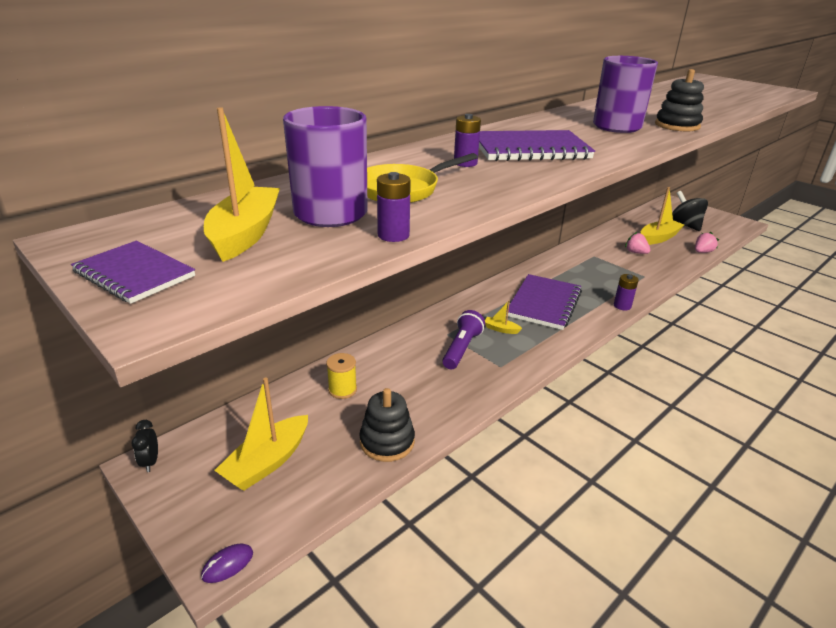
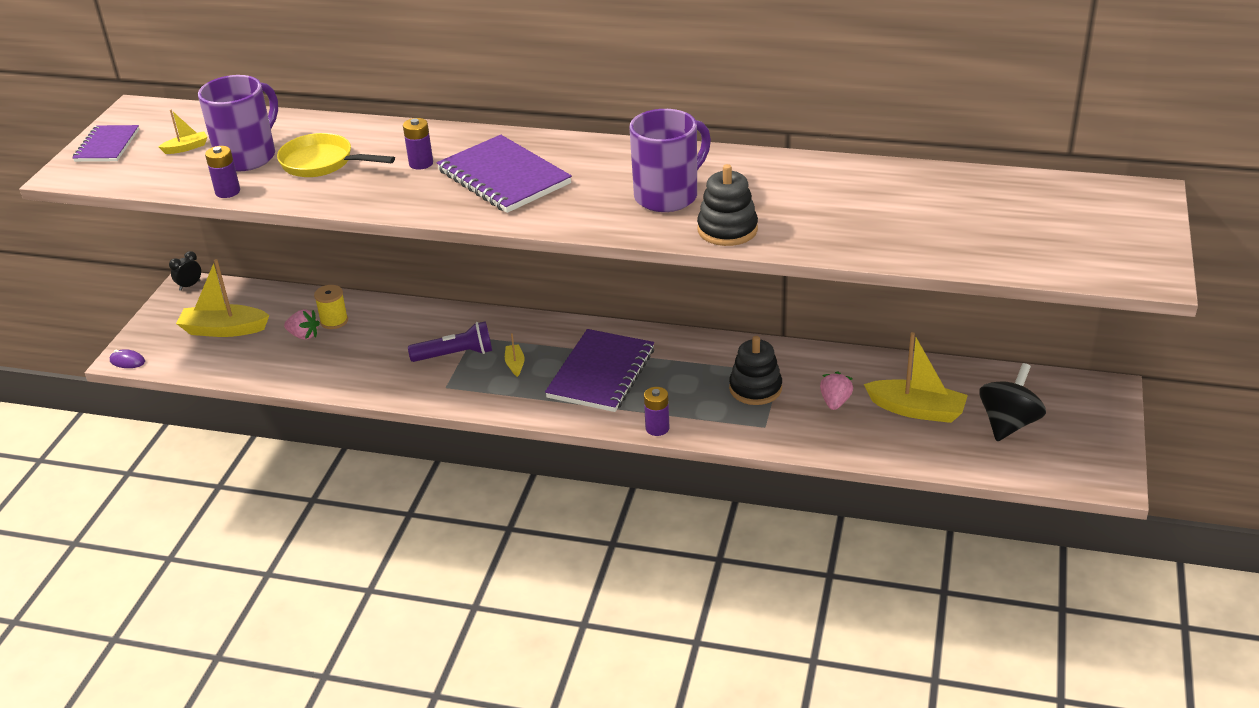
camera: 60 degrees right, 5 degrees up
(245, 234) = (186, 148): yellow boat -> yellow boat, size x0.48
(387, 442) = (287, 370): black stacking toy -> black stacking toy (755, 388)
(544, 303) = (601, 373): purple notebook -> purple notebook turned 60 degrees counterclockwise
(702, 252) = (916, 459): pink strawberry -> pink strawberry (304, 335)

